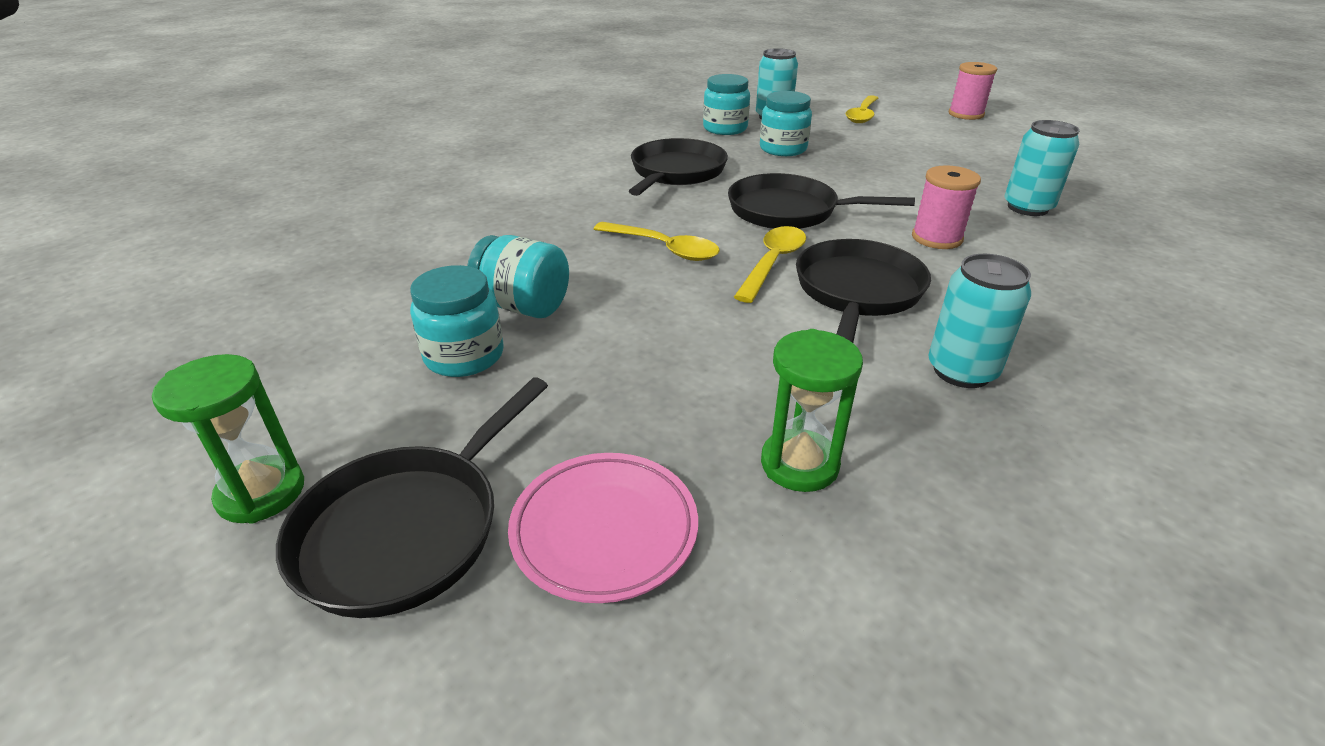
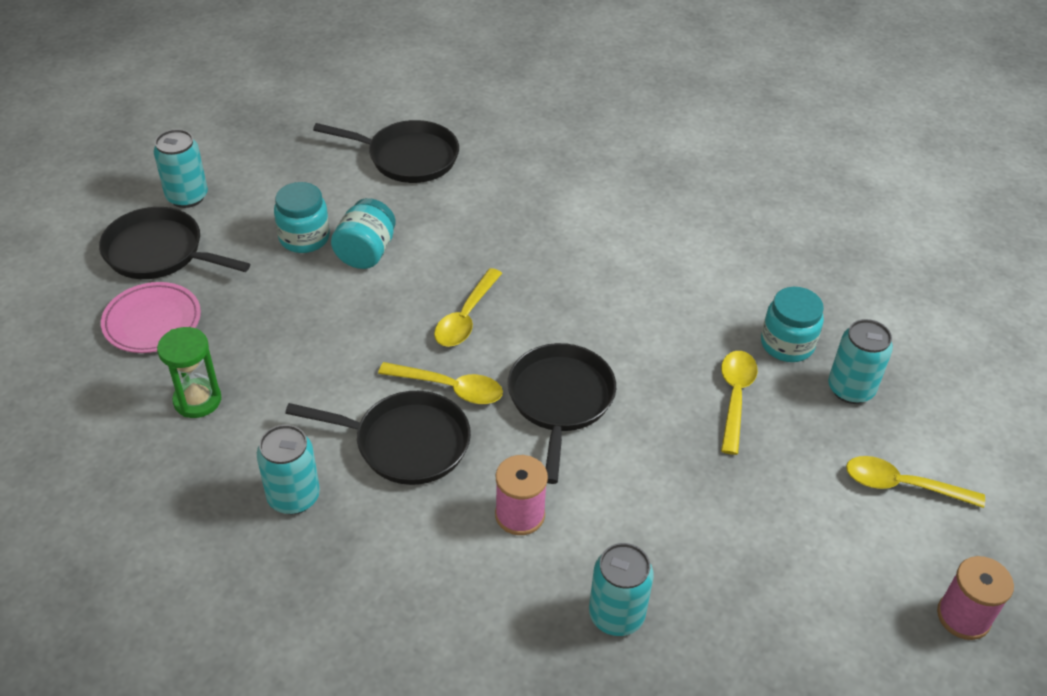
camera: 80 degrees right, 10 degrees up
(261, 492) = (187, 197): green hourglass -> turquoise can
(676, 172) = (636, 312): black pan -> black pan (407, 157)
(783, 149) = (735, 397): turquoise jar -> yellow spoon

